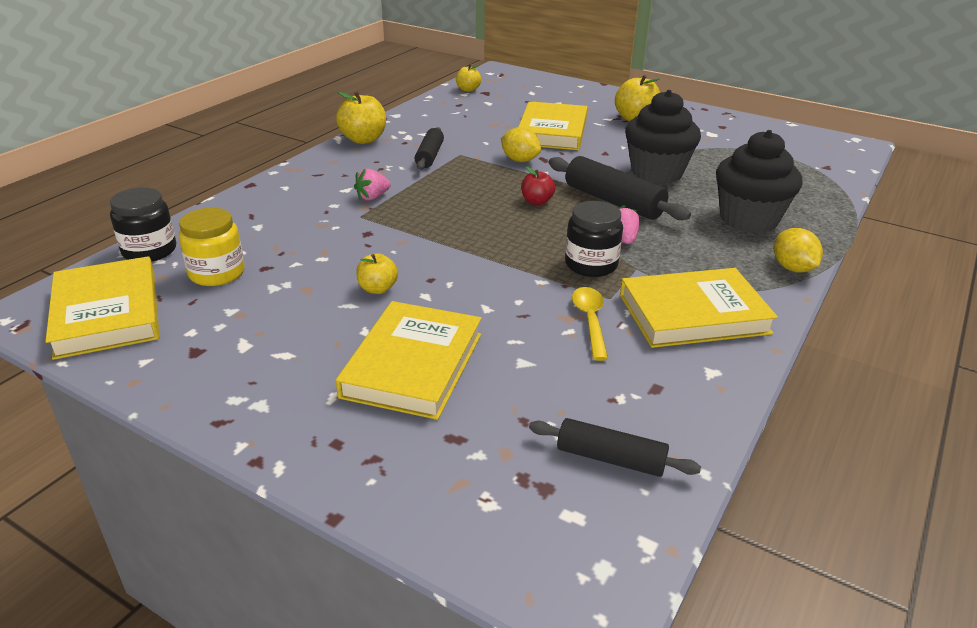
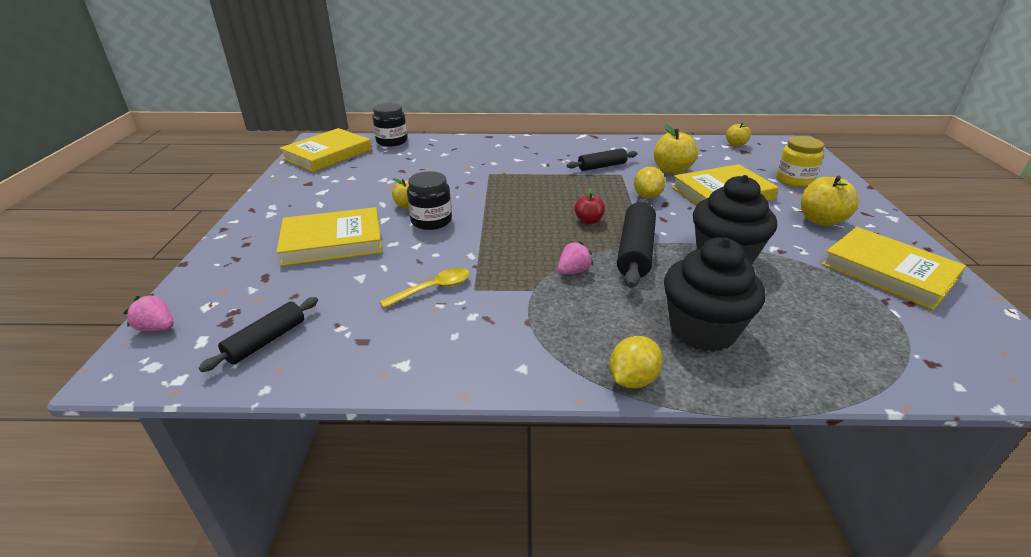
camera: 60 degrees right, 0 degrees up
(217, 273) = (384, 162): yellow jar -> yellow jar (794, 180)
(363, 139) = (592, 142): yellow apple -> yellow apple (672, 170)
(372, 197) = (517, 169): pink strawberry -> pink strawberry (157, 328)
(591, 264) = (517, 268): black jar -> black jar (431, 221)
(610, 458) = (266, 341): black rolling pin -> black rolling pin turned 45 degrees clockwise
(693, 314) = (486, 335): yellow book -> yellow book (888, 272)

